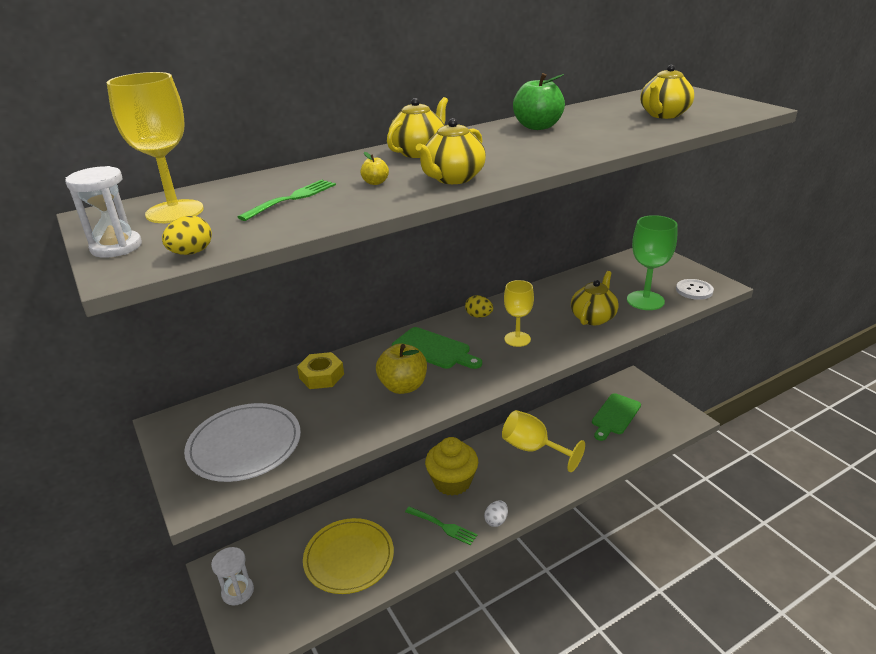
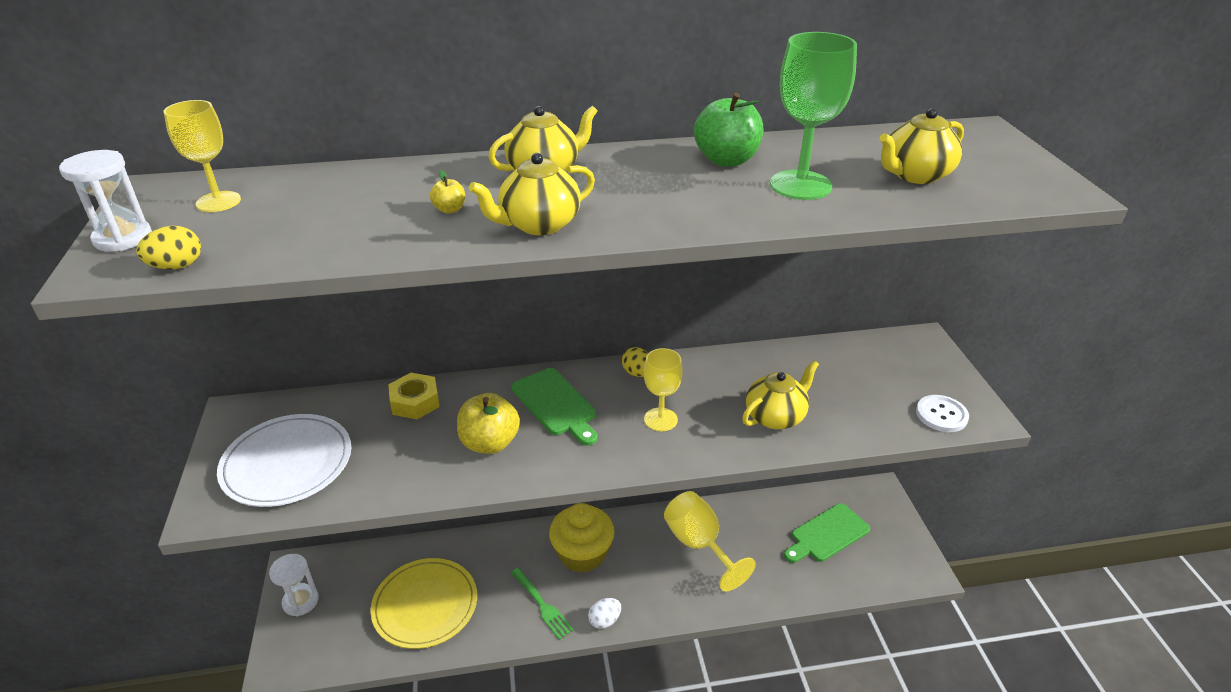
camera: 20 degrees right, 5 degrees up
(175, 212) = (218, 202): yellow goblet -> yellow goblet, size x0.66
(291, 199) = (342, 213): green fork -> none
(645, 300) = (862, 411): green goblet -> green goblet (800, 185)

